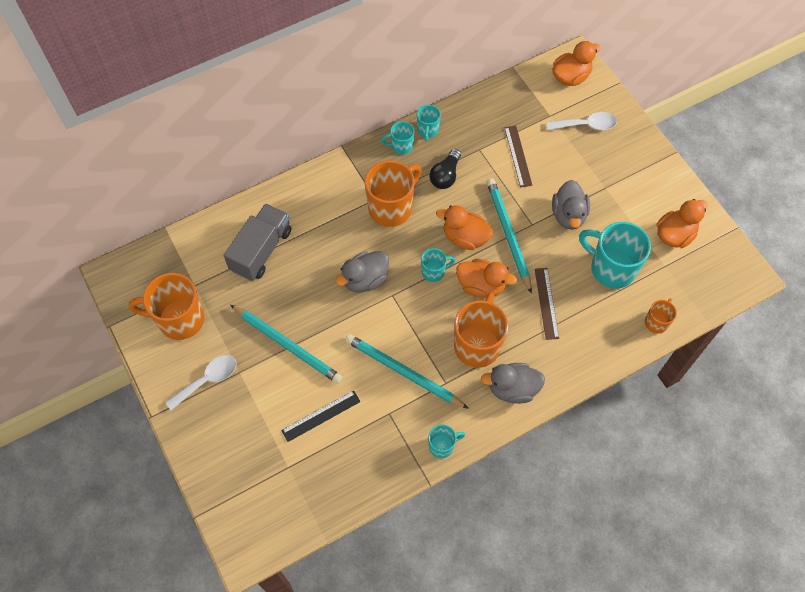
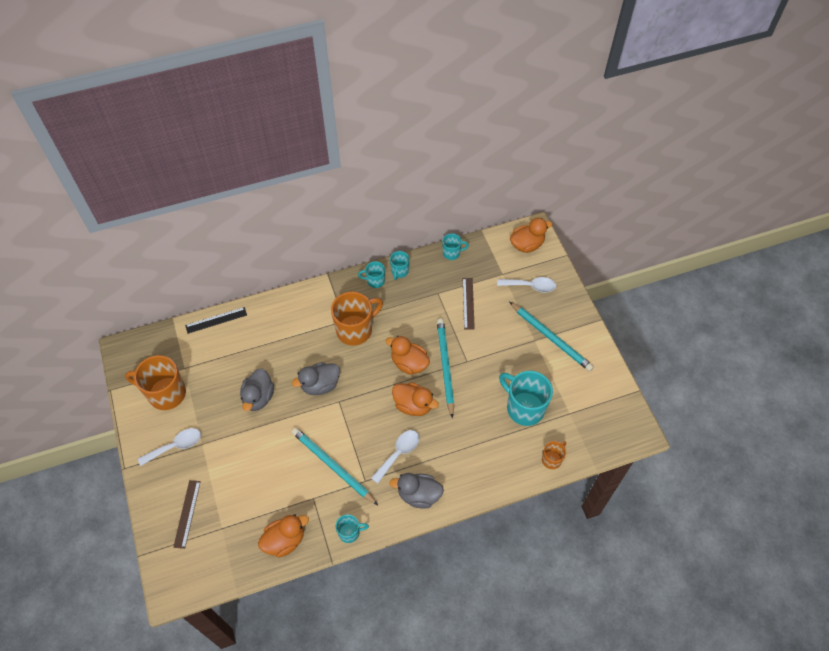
camera: 10 degrees right, 5 degrees down
(261, 250) = (243, 348): grey truck -> none
(287, 345) = (245, 428): turquoise pencil -> turquoise pencil (551, 338)
(321, 416) = (258, 491): black ruler -> black ruler (216, 320)
(434, 272) = (377, 387): turquoise mug -> turquoise mug (452, 253)
(445, 176) = (405, 310): black light bulb -> none
(477, 344) = (398, 453): orange mug -> white spoon
(546, 303) = (463, 428): brown ruler -> brown ruler (187, 513)
(568, 215) = (498, 358): grey duck -> grey duck (258, 397)
(674, 235) = (584, 388): orange duck -> orange duck (284, 540)

